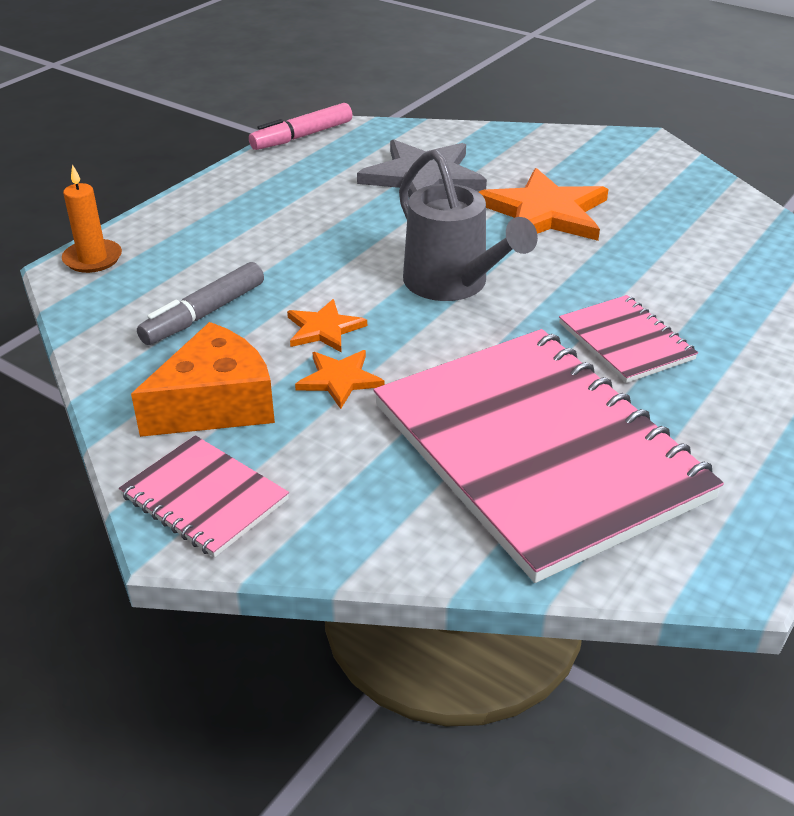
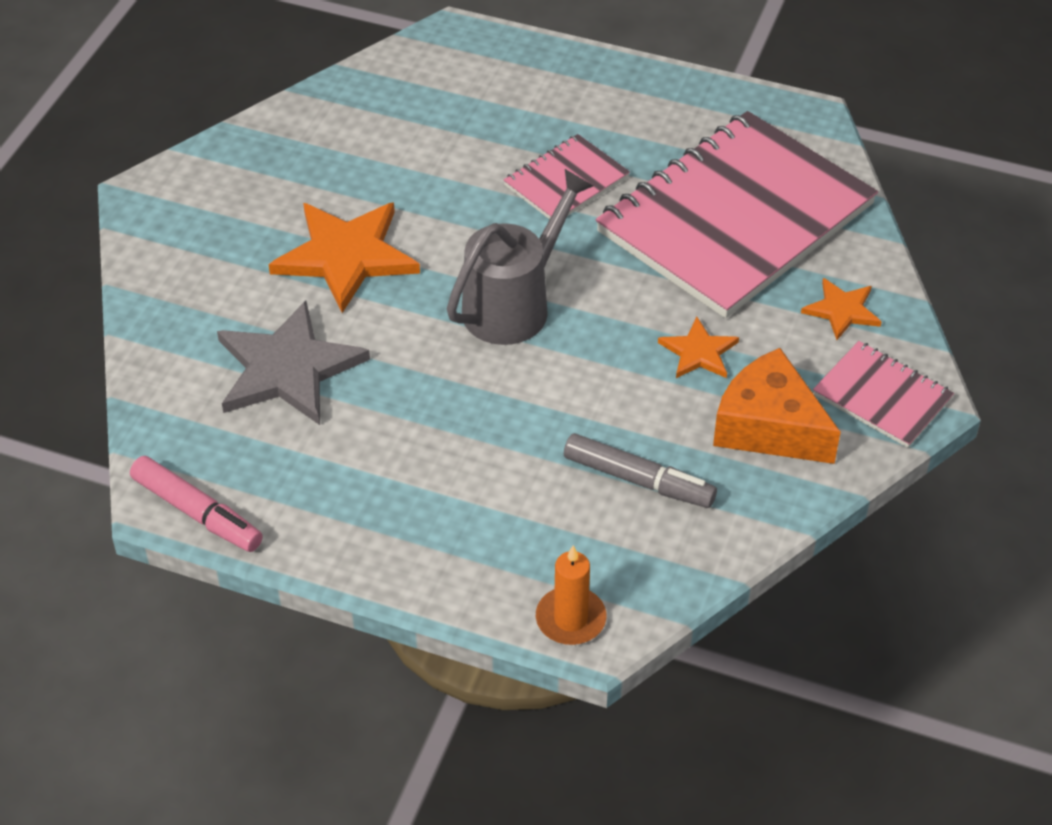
camera: 105 degrees left, 10 degrees up
(204, 498) = (882, 397): pink notebook -> pink notebook turned 75 degrees counterclockwise
(324, 329) = (627, 381): orange star -> orange star (842, 310)

